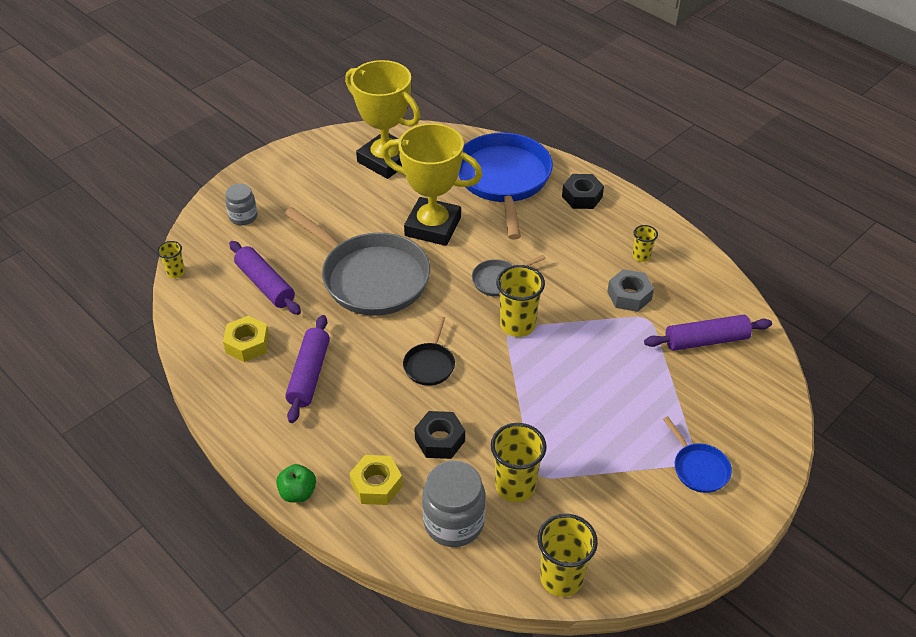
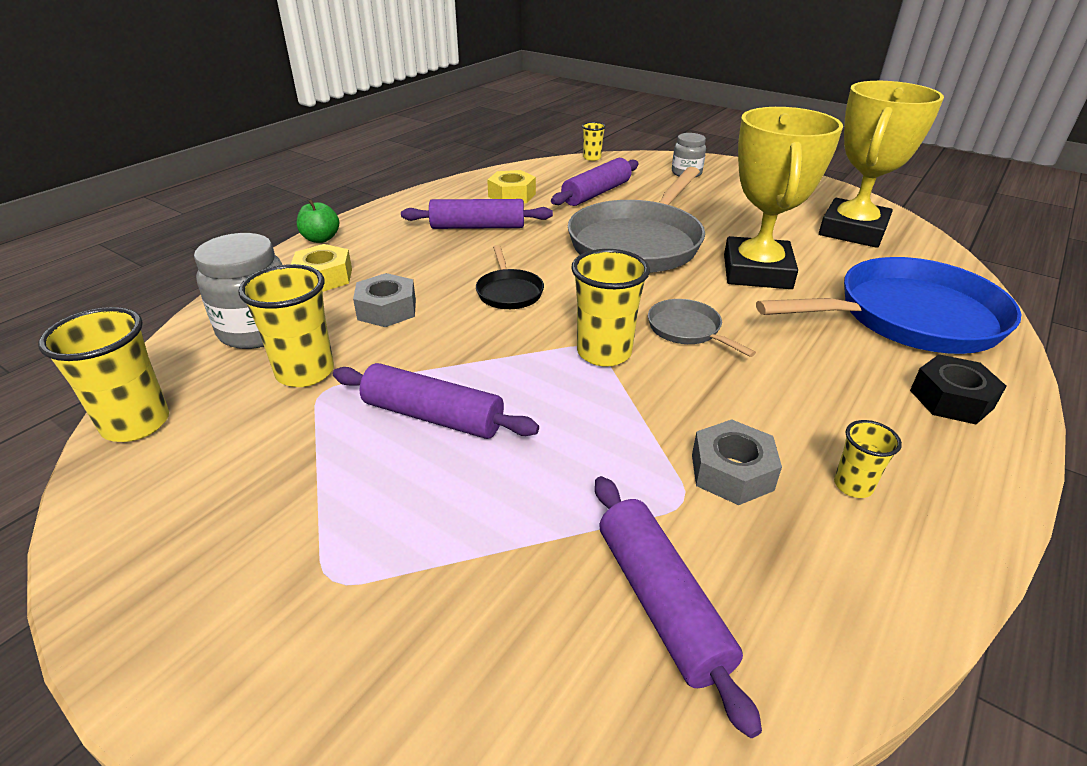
camera: 80 degrees right, 10 degrees down
(430, 364) = (509, 292): black pan -> black pan turned 105 degrees counterclockwise
(440, 440) = (387, 309): black nut -> grey nut
(571, 415) = (433, 416): none -> purple rolling pin
(698, 468) = (309, 591): blue pan -> none

